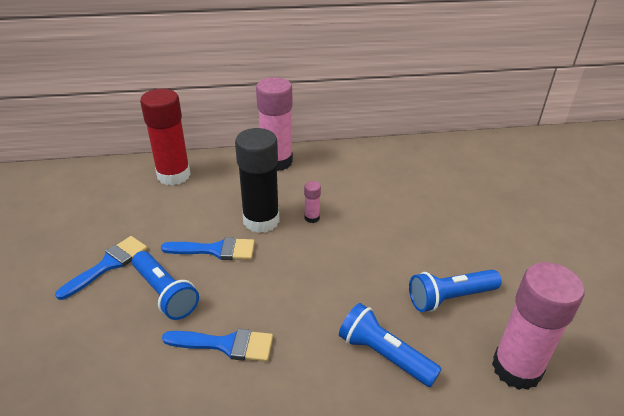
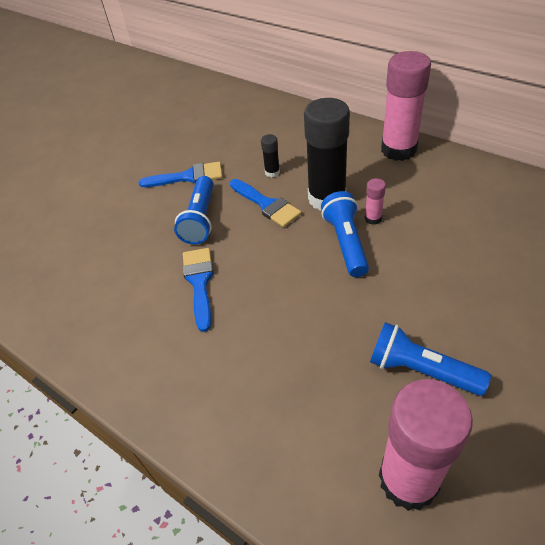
camera: 50 degrees right, 10 degrees up
(173, 175) = (299, 125): red glue stick -> none
(191, 222) = (272, 172): none -> black glue stick
(226, 344) = (199, 282): blue brush -> blue brush turned 150 degrees counterclockwise
(384, 355) = (300, 374): blue flashlight -> blue flashlight (345, 242)

